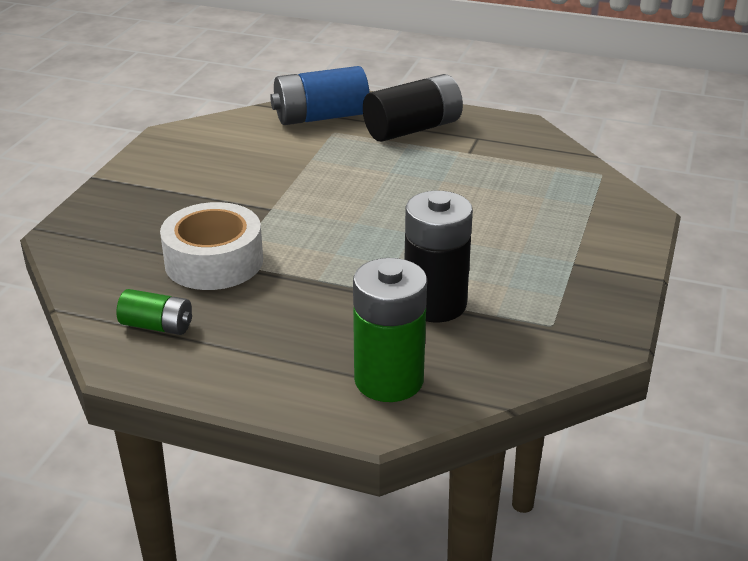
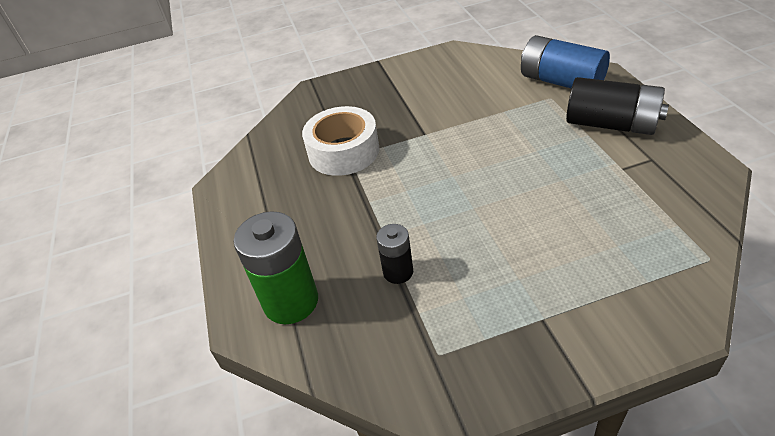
camera: 60 degrees right, 10 degrees up
(157, 326) = (262, 174): green battery -> none
(435, 304) = (398, 272): black battery -> black battery, size x0.55

